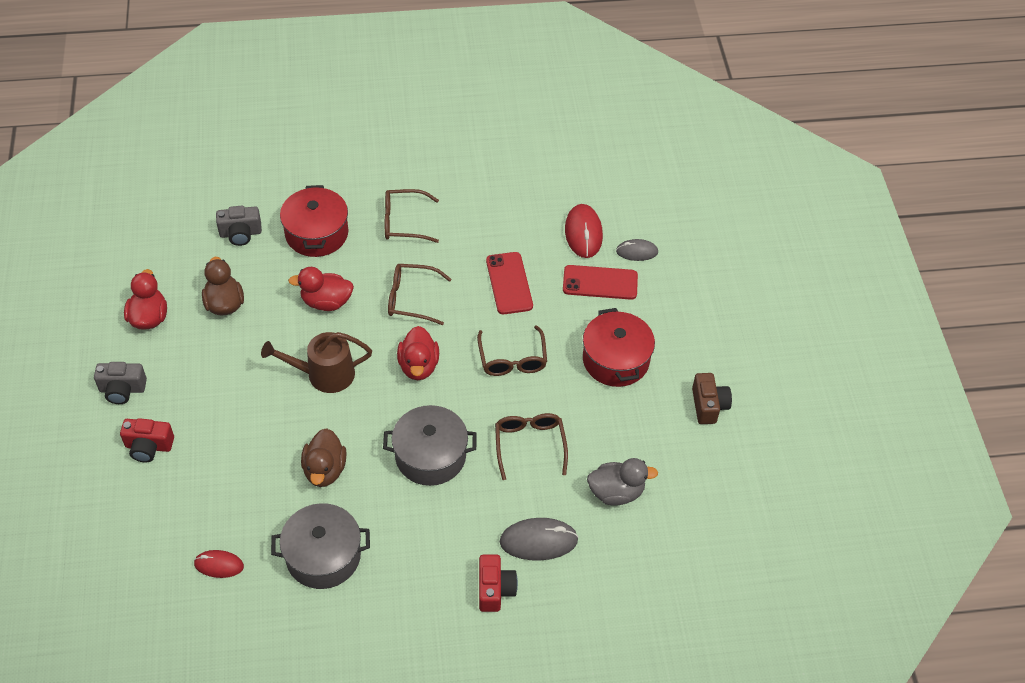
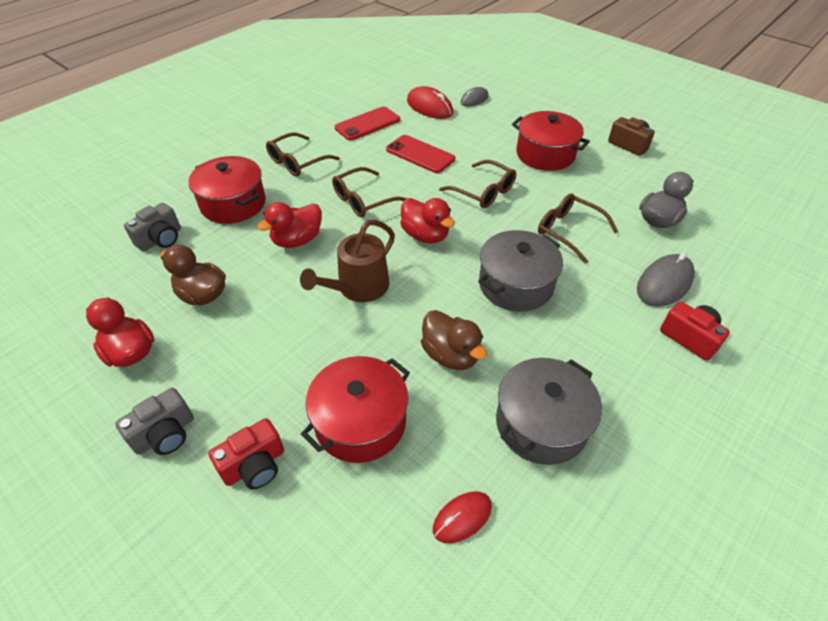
camera: 40 degrees left, 5 degrees down
(226, 468) = (360, 422): none -> red pot
(600, 283) = (476, 124): red phone -> red phone (367, 124)

